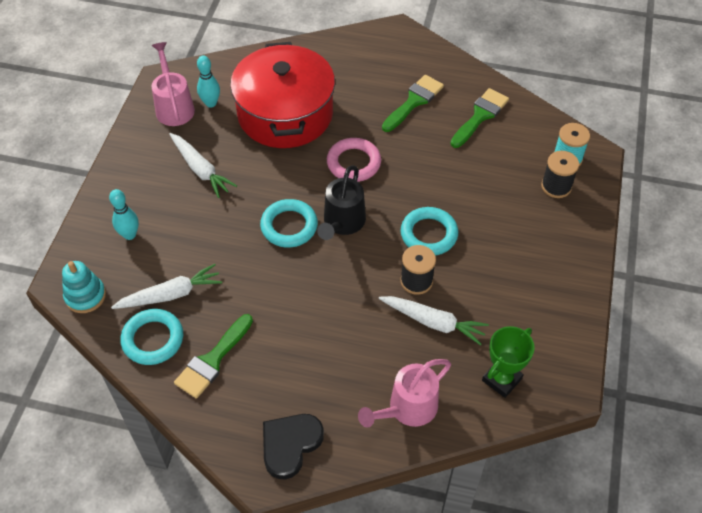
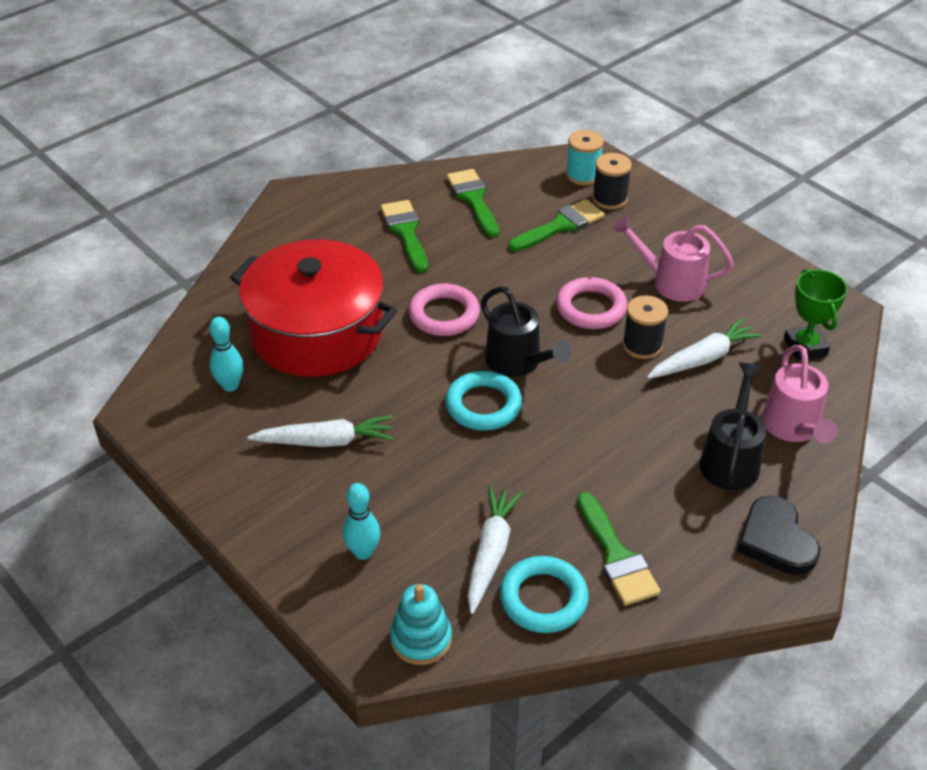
camera: 55 degrees left, 10 degrees down
(174, 106) = (198, 420): pink watering can -> pink watering can (670, 282)
(346, 384) = (730, 459): none -> black watering can
(429, 234) = (591, 308): turquoise ring -> pink ring
(499, 175) = (560, 226): none -> green brush

